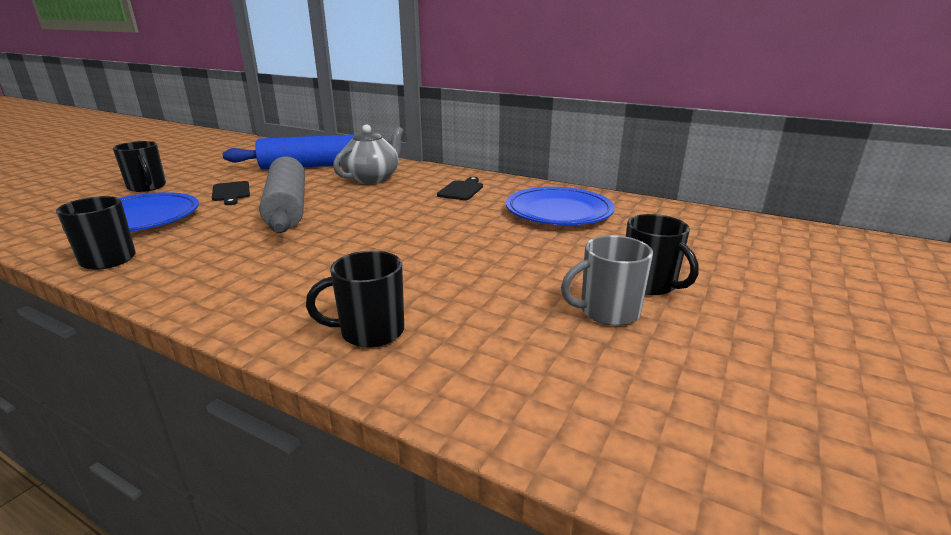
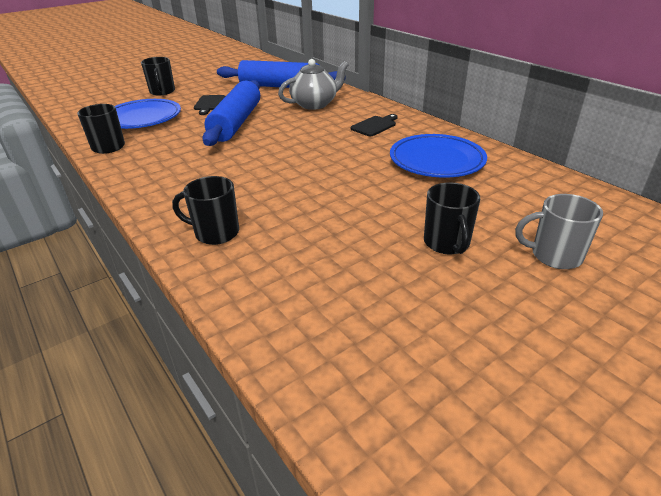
camera: 25 degrees right, 10 degrees up
(287, 207) = (236, 123): grey rolling pin -> blue rolling pin
(607, 312) = (388, 258): grey mug -> grey mug (554, 256)

